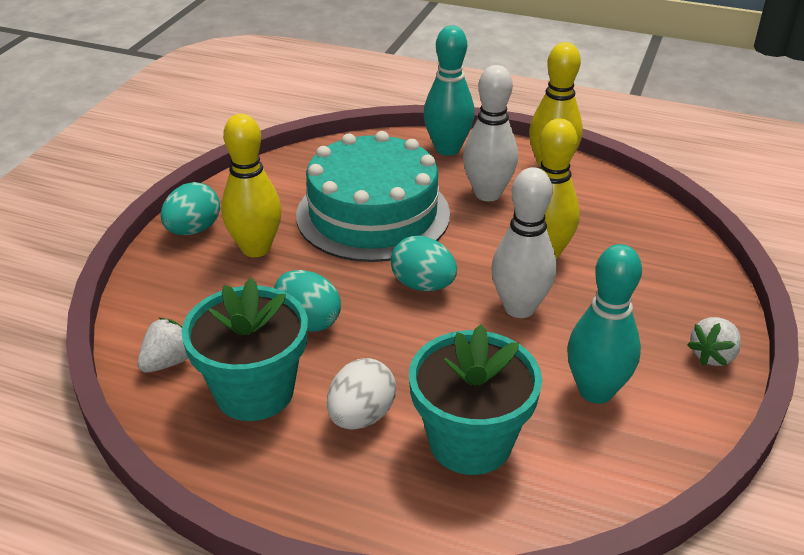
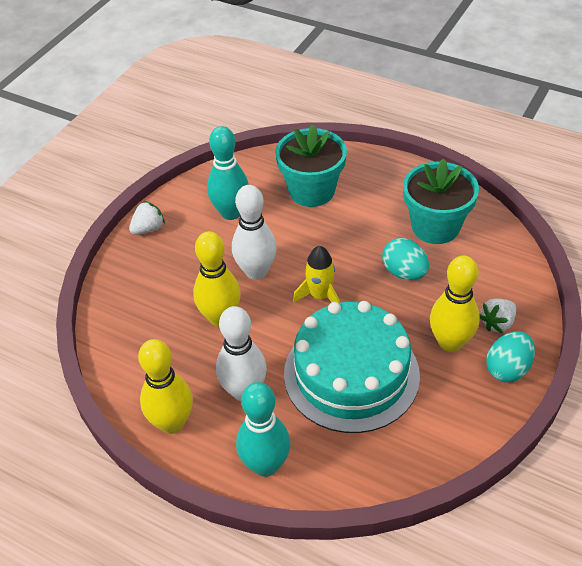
camera: 170 degrees left, 10 degrees up
(168, 362) = (494, 249): white strawberry -> white strawberry (497, 323)
(361, 416) = (371, 208): white egg -> none
(423, 285) = (320, 296): turquoise egg -> yellow rocket

